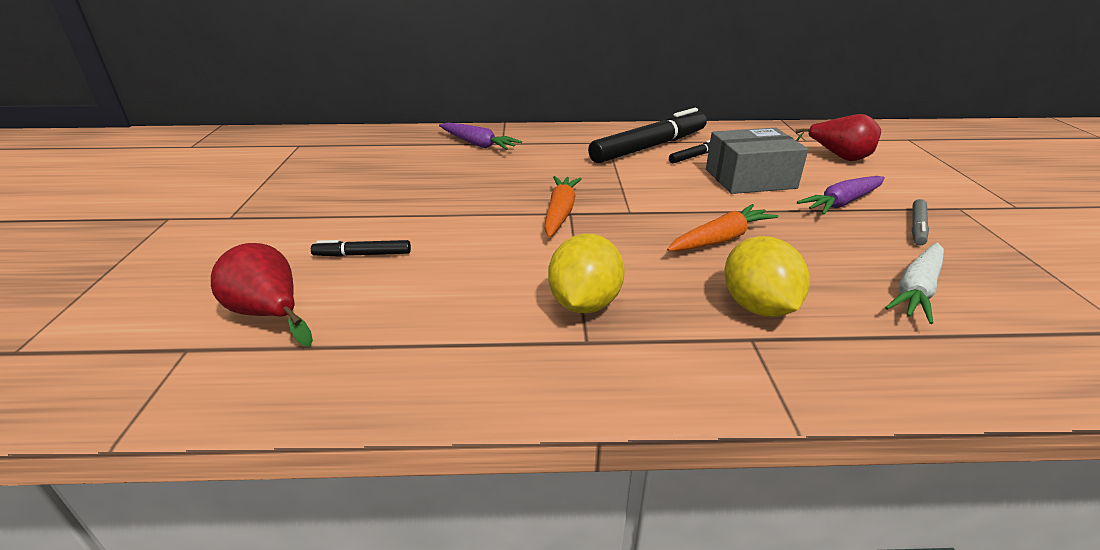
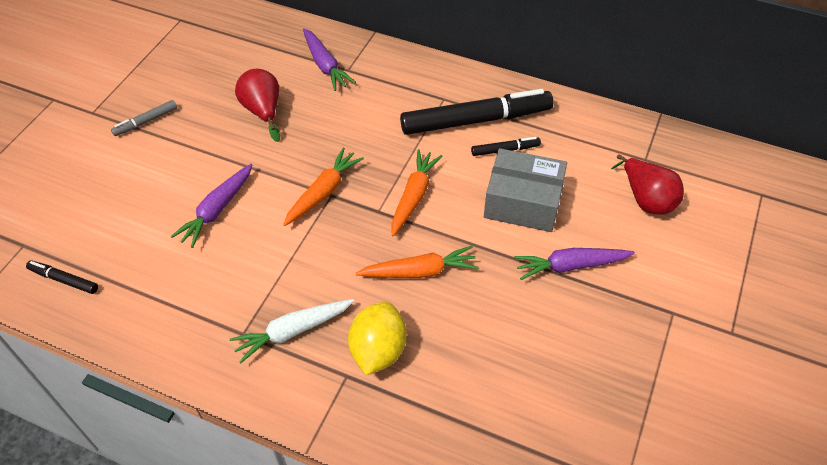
camera: 25 degrees right, 20 degrees up
(269, 314) = (76, 232): red pear -> red pear (263, 111)
(363, 255) = (157, 191): black marker -> black marker (64, 280)
(453, 251) = (217, 210): none -> purple carrot
(584, 303) = (266, 299): yellow lemon -> none
(652, 196) = (413, 196): none -> orange carrot
(916, 290) = (511, 384): white carrot -> white carrot (292, 331)
(917, 227) = (600, 321): grey marker -> grey marker (146, 121)

